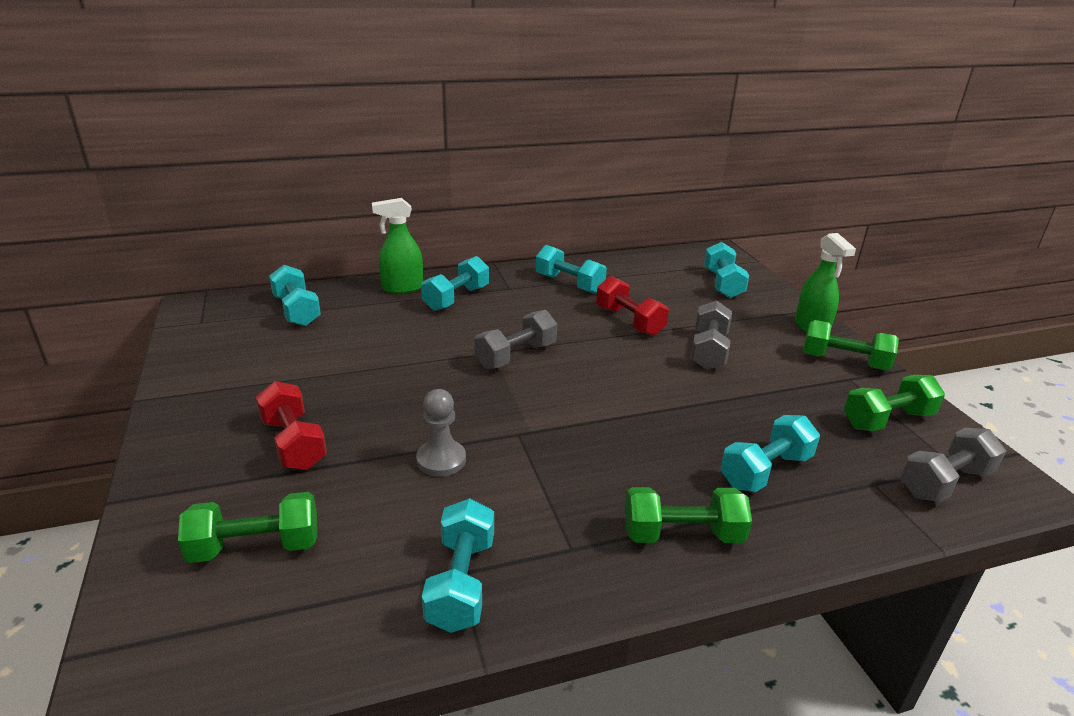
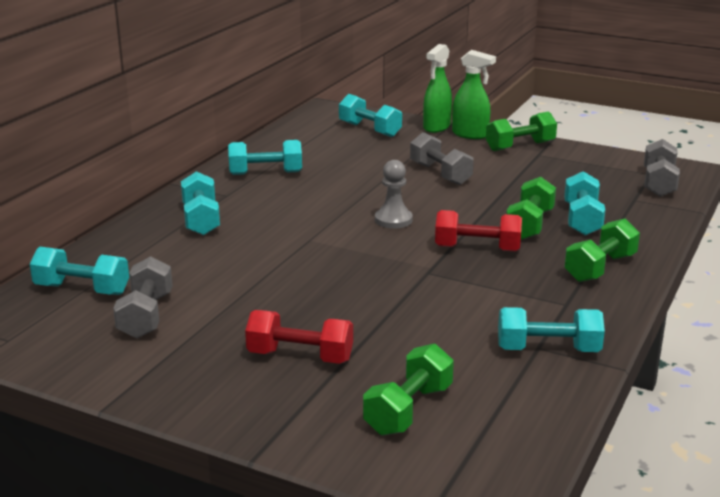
camera: 45 degrees left, 5 degrees down
(402, 288) = (136, 233): green spray bottle -> green spray bottle (436, 127)
(441, 460) = (414, 309): grey pawn -> grey pawn (393, 220)
(461, 582) = (548, 349): turquoise dumbbell -> turquoise dumbbell turned 45 degrees counterclockwise
(516, 356) = (330, 233): grey dumbbell -> grey dumbbell (146, 316)
(629, 321) = (358, 179): red dumbbell -> red dumbbell (477, 249)
(887, 420) = (590, 167): green dumbbell -> green dumbbell (529, 225)

